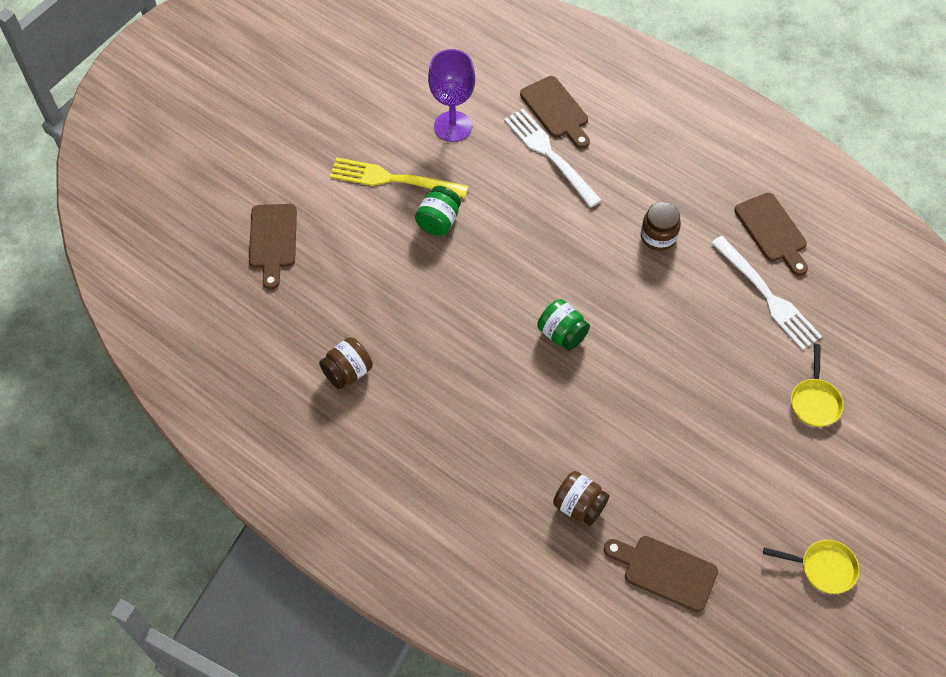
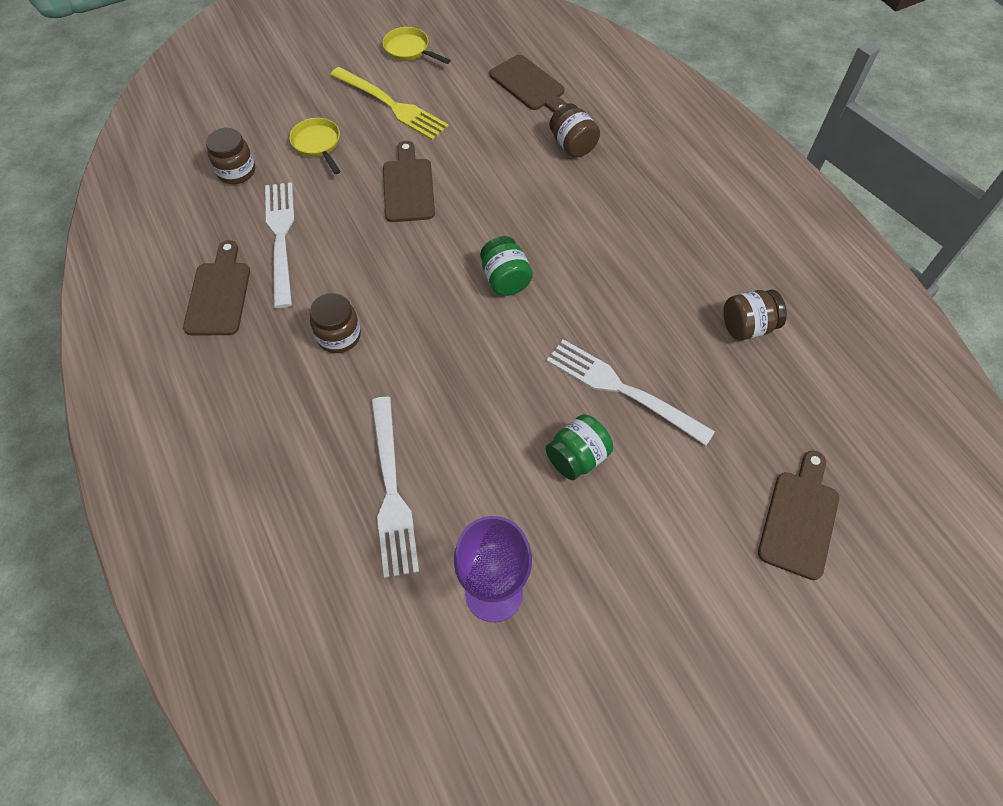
camera: 155 degrees left, 0 degrees up
(392, 179) = (612, 543): yellow fork -> yellow fork (392, 105)
(428, 280) = (621, 389): none -> white fork
(556, 110) = (341, 555): brown cutting board -> brown cutting board (408, 187)
(814, 401) = (318, 145): yellow pan -> yellow pan turned 60 degrees counterclockwise
(859, 341) = (236, 172): none -> brown jar

